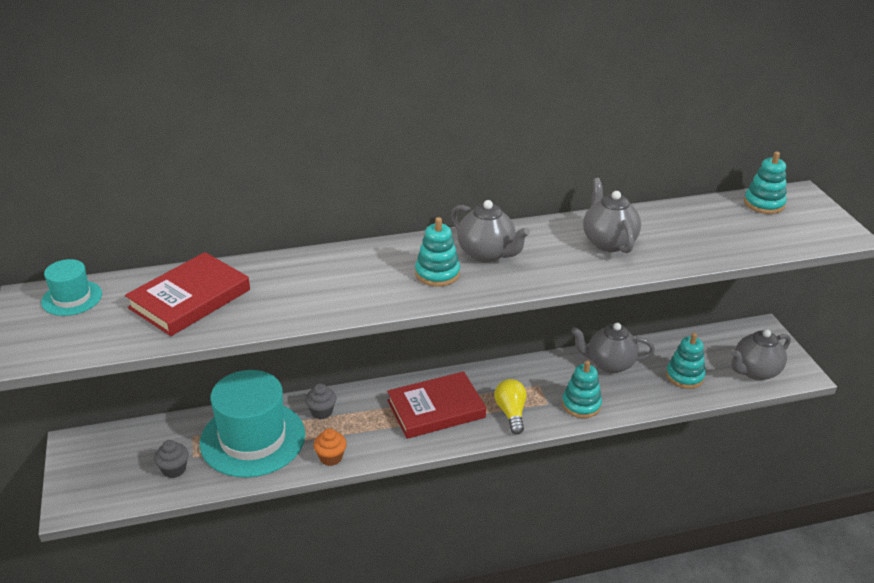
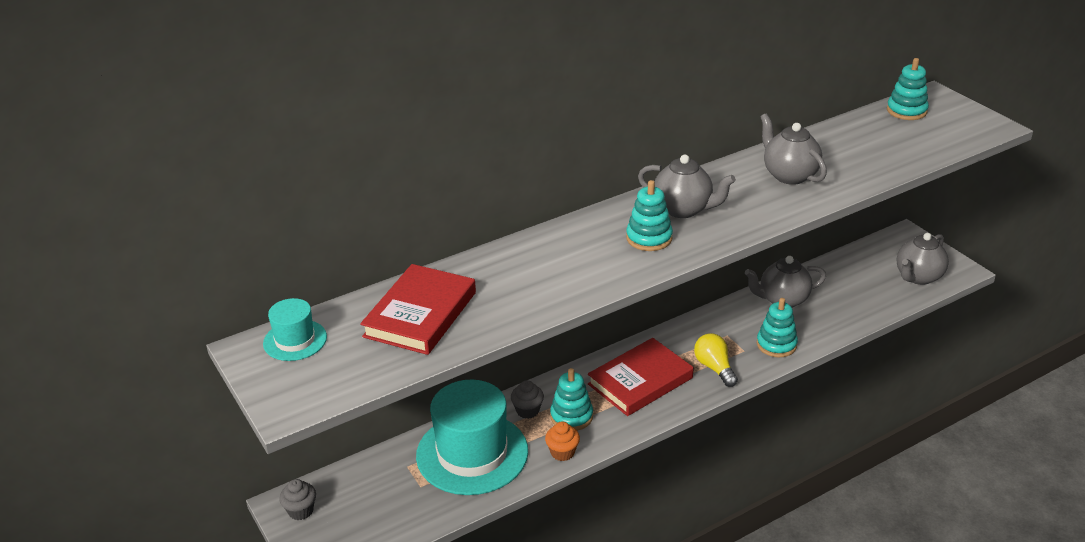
camera: 15 degrees left, 0 degrees up
(174, 469) = (408, 503): grey cupcake -> grey cupcake (301, 511)
(684, 376) = (857, 296): turquoise stacking toy -> turquoise stacking toy (571, 416)

